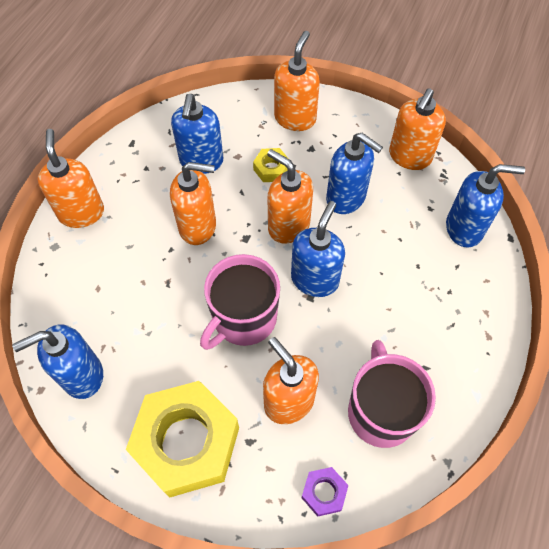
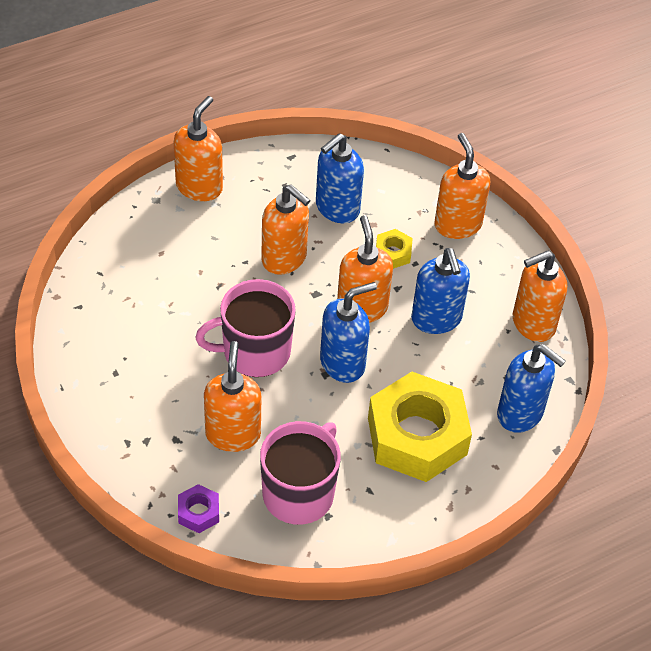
camera: 35 degrees right, 10 degrees down
(82, 375) = (94, 307): blue soap dispenser -> none
(187, 442) = (129, 406): yellow nut -> yellow nut (417, 436)
(295, 118) = (457, 224): orange soap dispenser -> orange soap dispenser turned 75 degrees counterclockwise

